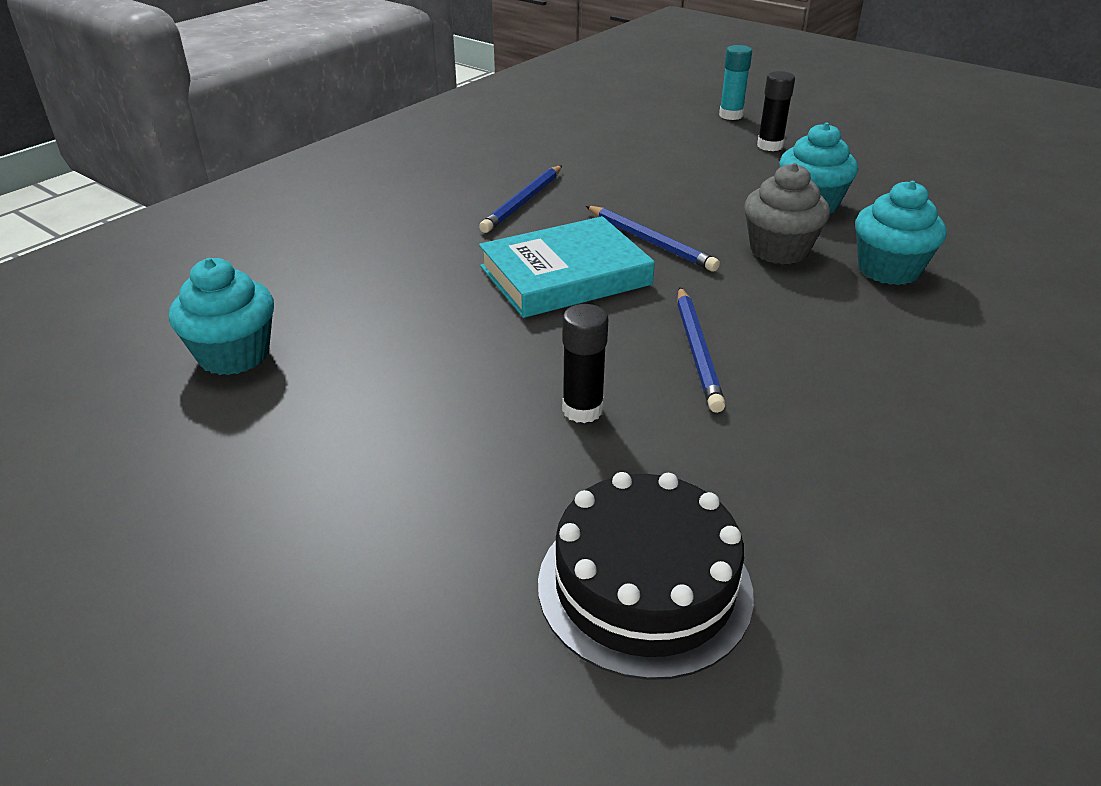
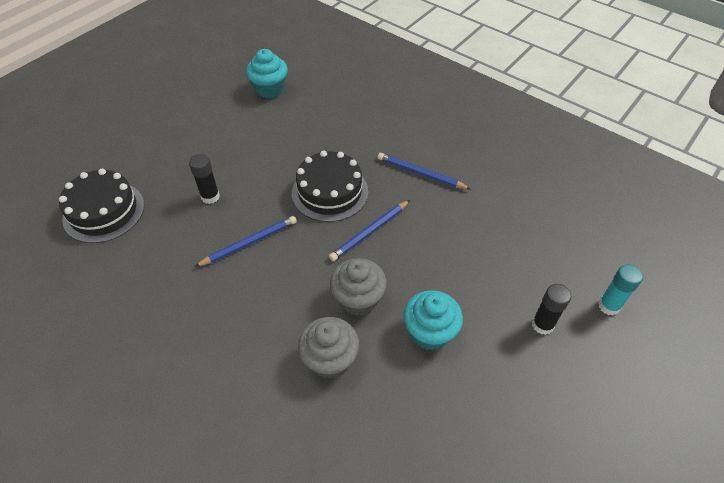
camera: 90 degrees right, 15 degrees up
(565, 275) = (330, 192): turquoise book -> black cake
(697, 351) = (249, 243): blue pencil -> blue pencil turned 150 degrees clockwise
(888, 270) = (330, 359): turquoise cupcake -> grey cupcake

